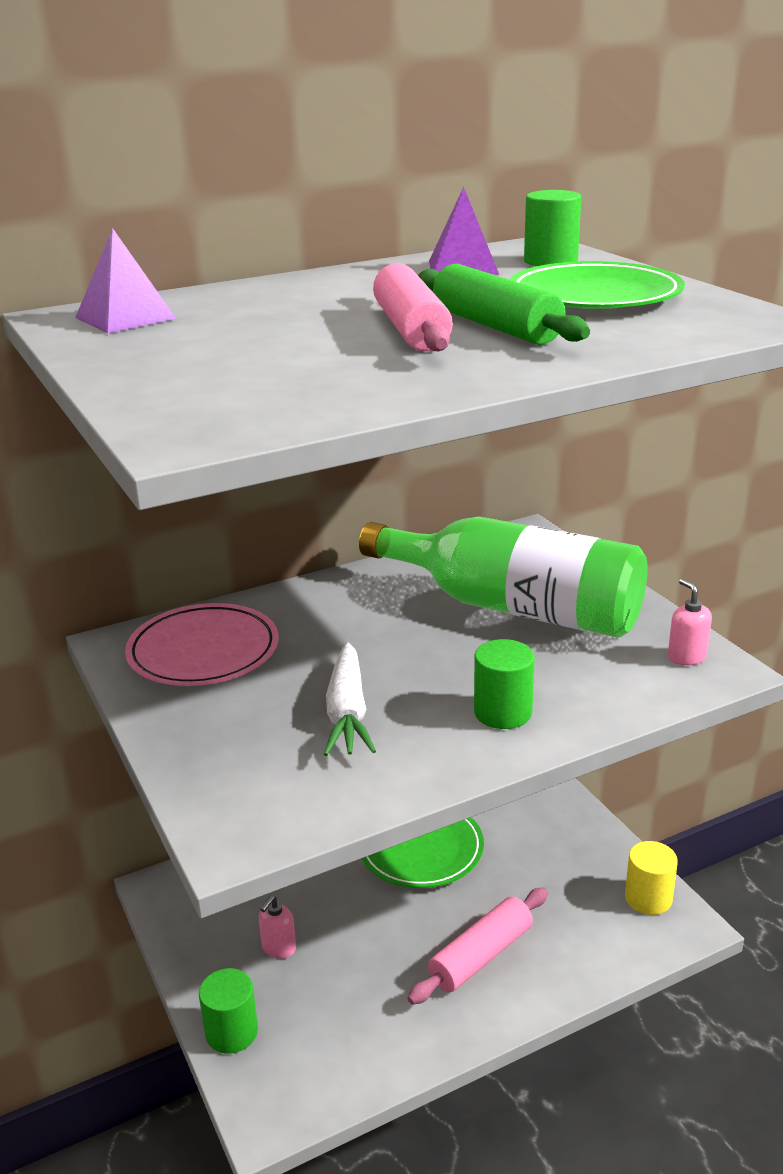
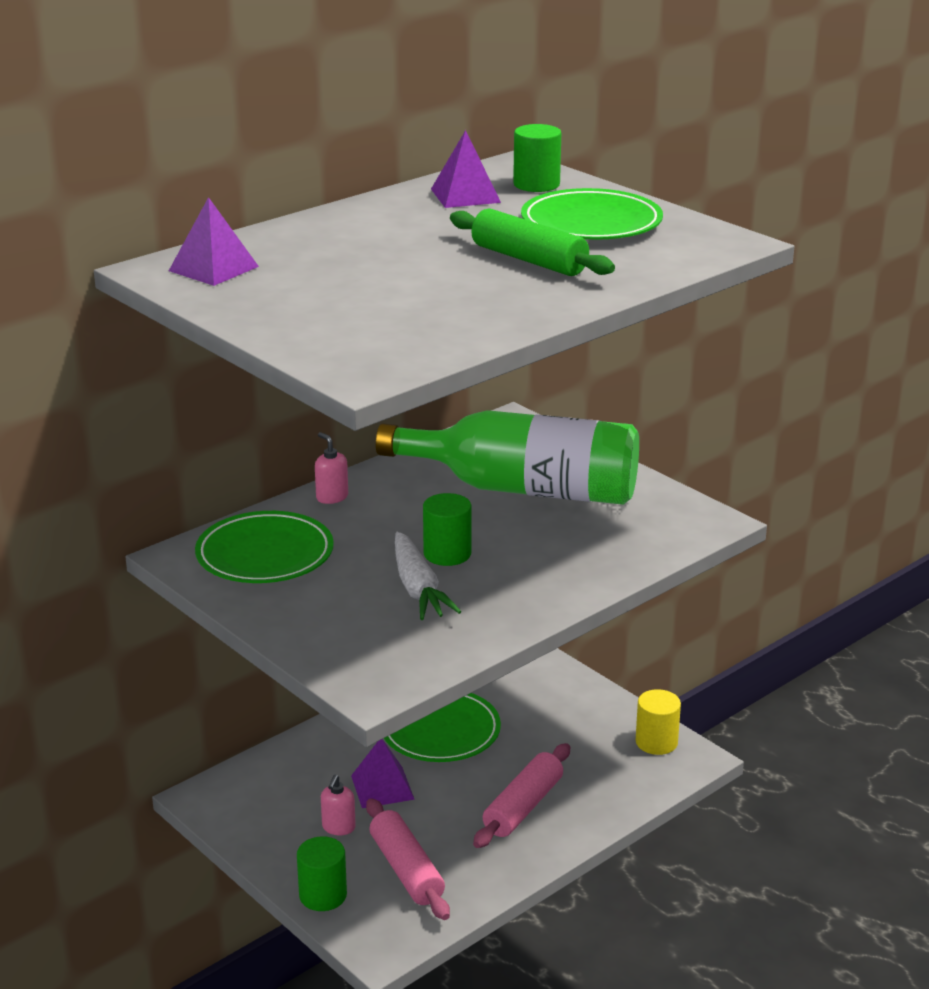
camera: 15 degrees left, 0 degrees up
(203, 652) = (265, 554): pink plate -> green plate
(340, 906) = (382, 787): none -> purple pyramid
(411, 329) = (463, 267): pink rolling pin -> pink rolling pin (406, 870)
(502, 712) = (547, 574): green cylinder -> green cylinder (447, 554)
(686, 657) = (681, 514): pink soap dispenser -> pink soap dispenser (332, 497)

